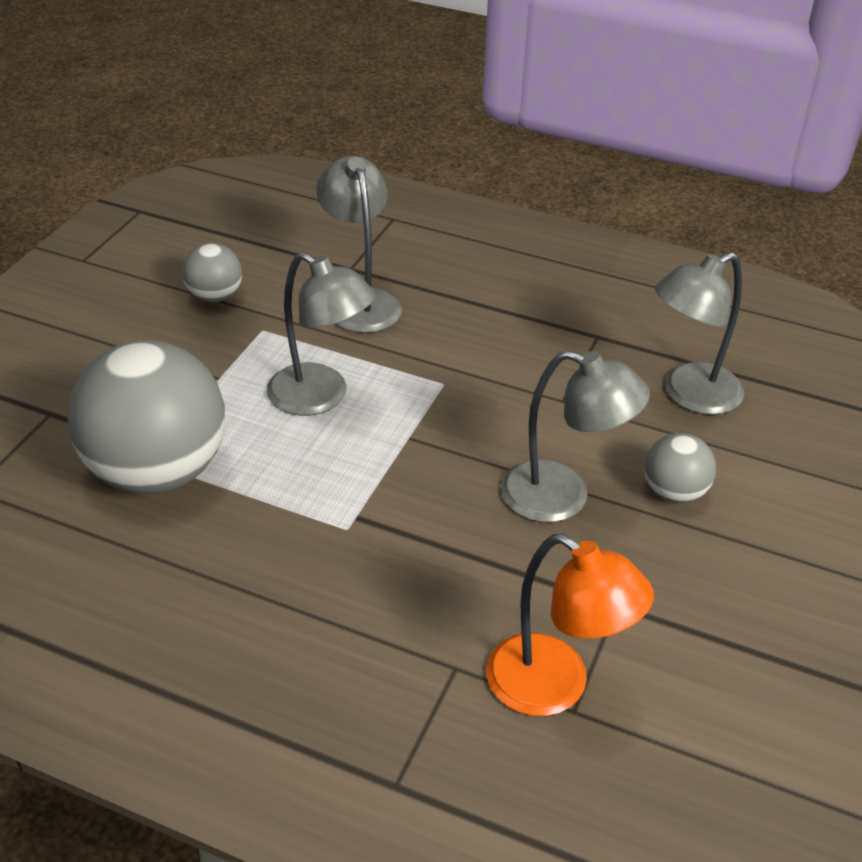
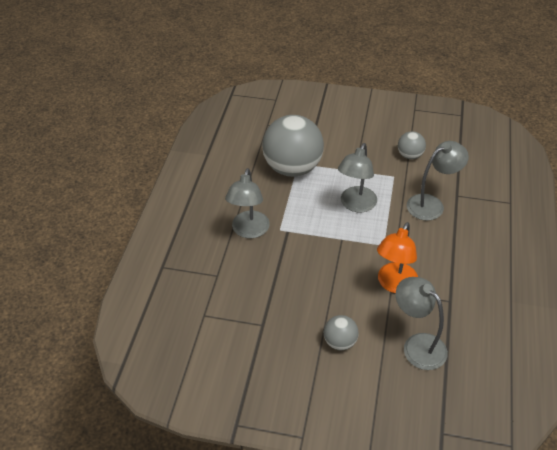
camera: 80 degrees right, 5 degrees up
(555, 687) = (214, 308): orange lamp -> orange lamp (394, 284)
(563, 497) = (322, 299): grey lamp -> grey lamp (249, 231)

